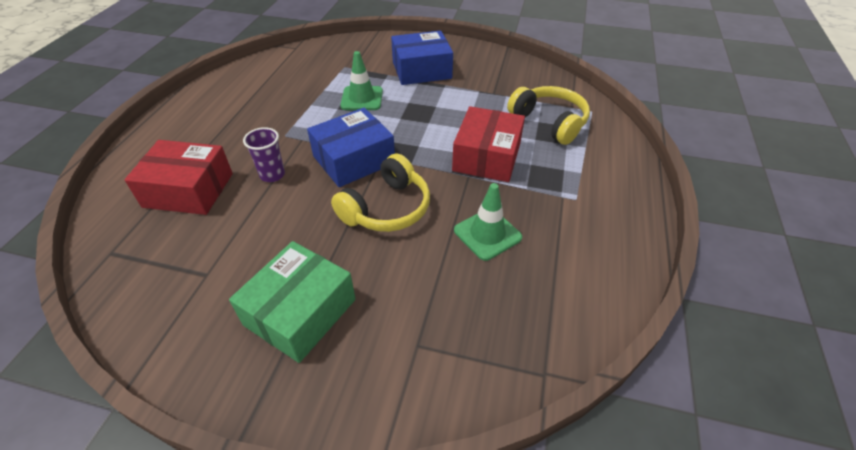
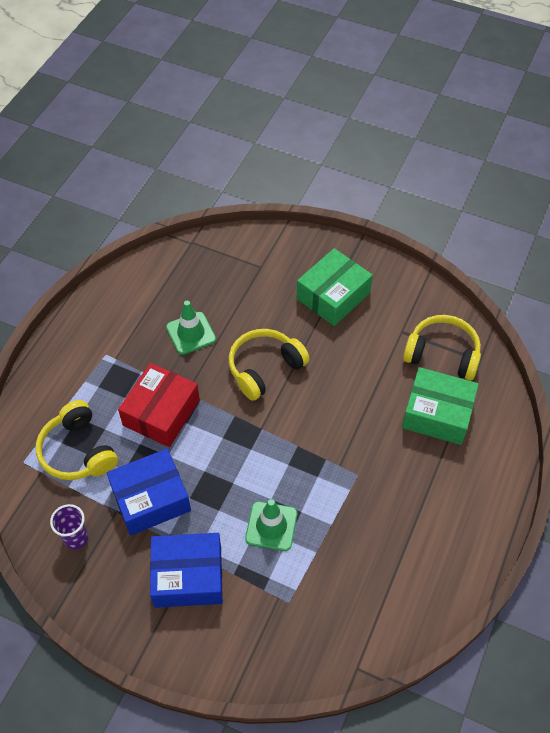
camera: 170 degrees left, 10 degrees up
(159, 252) = (442, 354): none -> yellow headphones
(188, 190) = (437, 414): red box -> green box
(272, 175) = (364, 421): purple cup -> purple cup (76, 538)
(354, 160) = (288, 428): blue box -> blue box (151, 499)

